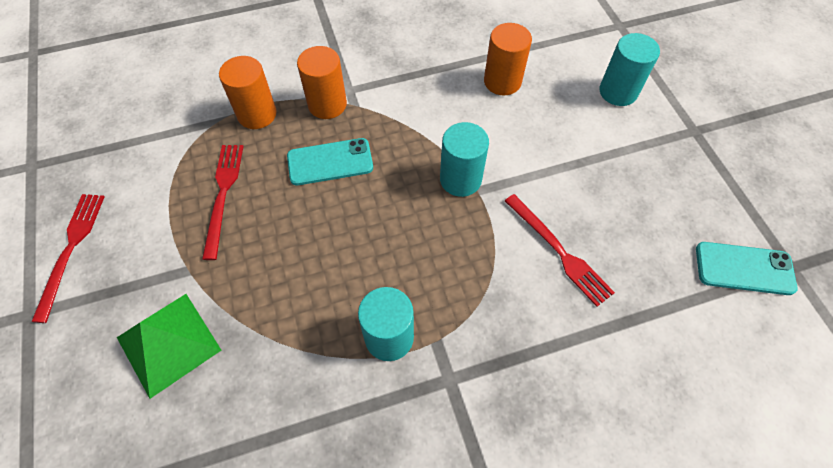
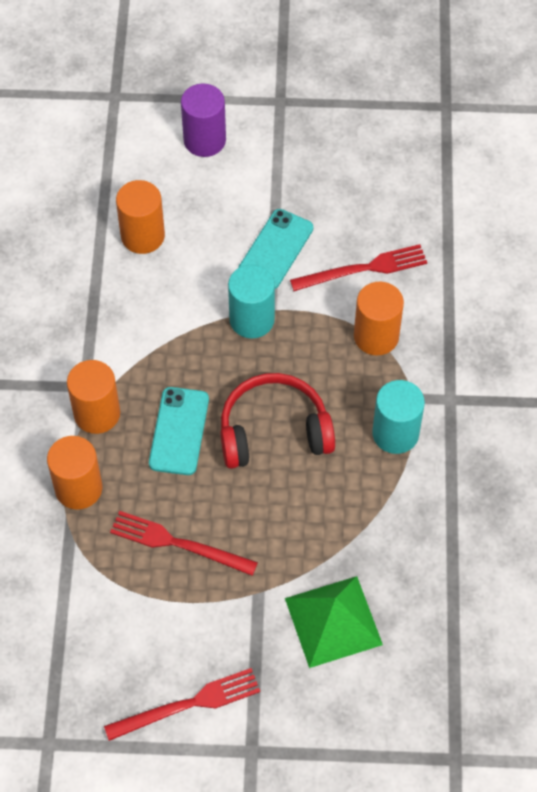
camera: 70 degrees left, 0 degrees up
(71, 250) = (188, 704): red fork -> red fork turned 135 degrees clockwise
(354, 231) = (274, 431): none -> red headphones
(490, 285) = (376, 336): none -> orange cylinder
(618, 92) = (204, 140): turquoise cylinder -> purple cylinder
(744, 268) = (434, 140): turquoise phone -> turquoise phone (275, 249)

